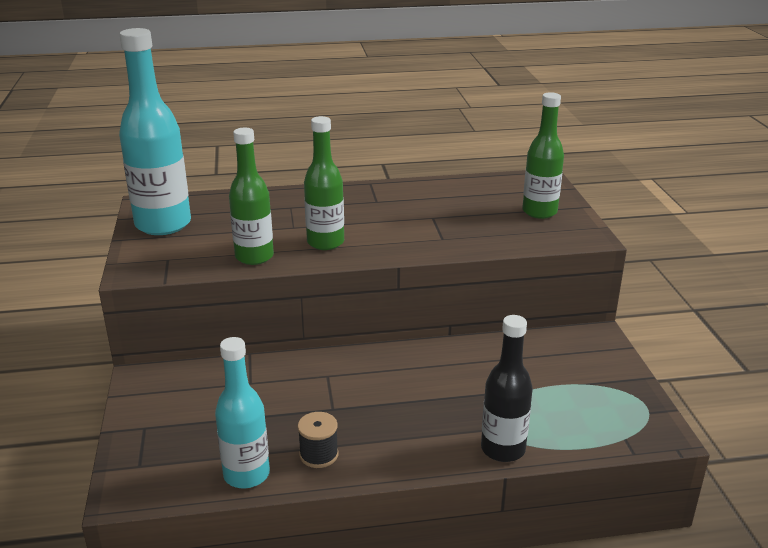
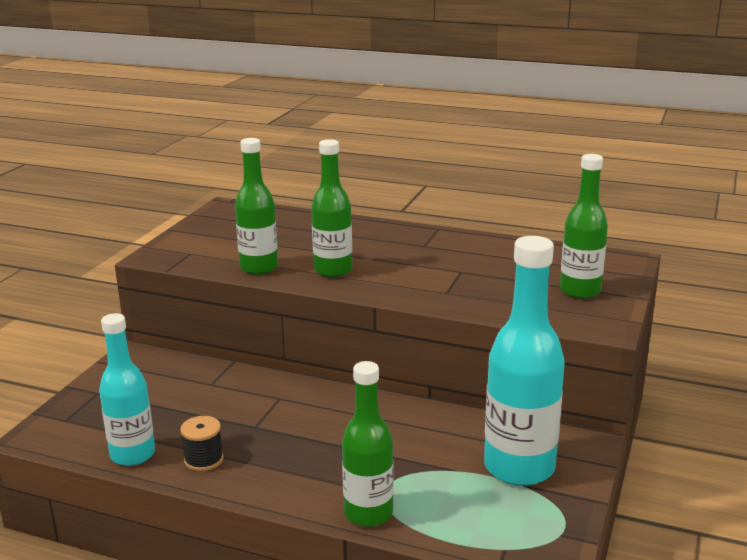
camera: 30 degrees right, 5 degrees down
(163, 224) = (218, 225): turquoise bottle -> turquoise bottle (519, 467)
(503, 449) = (368, 513): black bottle -> green bottle

